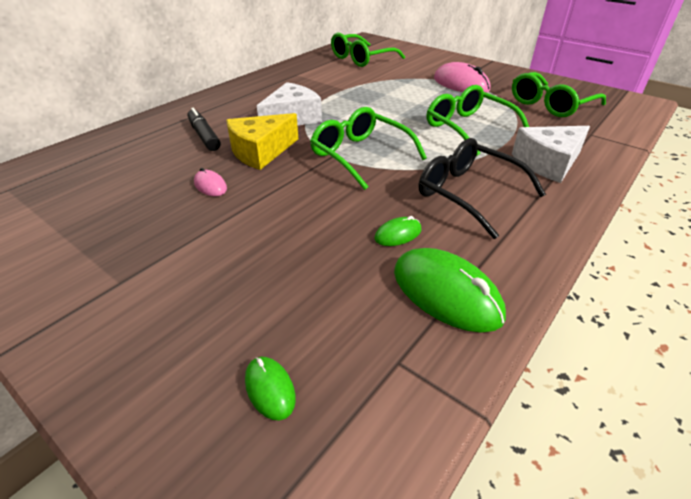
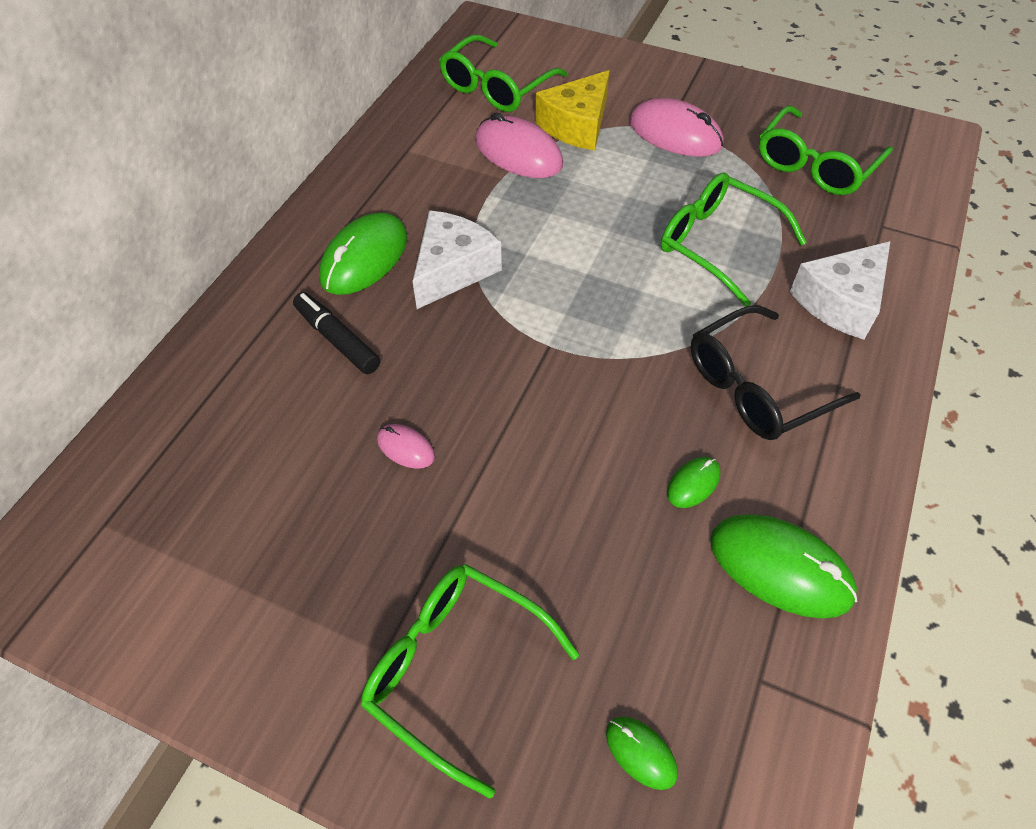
camera: 15 degrees left, 15 degrees up
(244, 108) = (364, 258): none -> green mouse
(260, 151) = (441, 358): yellow cheese -> yellow cheese (576, 125)
(360, 81) = (518, 153): none -> pink mouse
(360, 155) = (588, 337): green glasses -> green glasses (455, 669)
(468, 194) = (756, 387): black glasses -> black glasses turned 60 degrees counterclockwise

